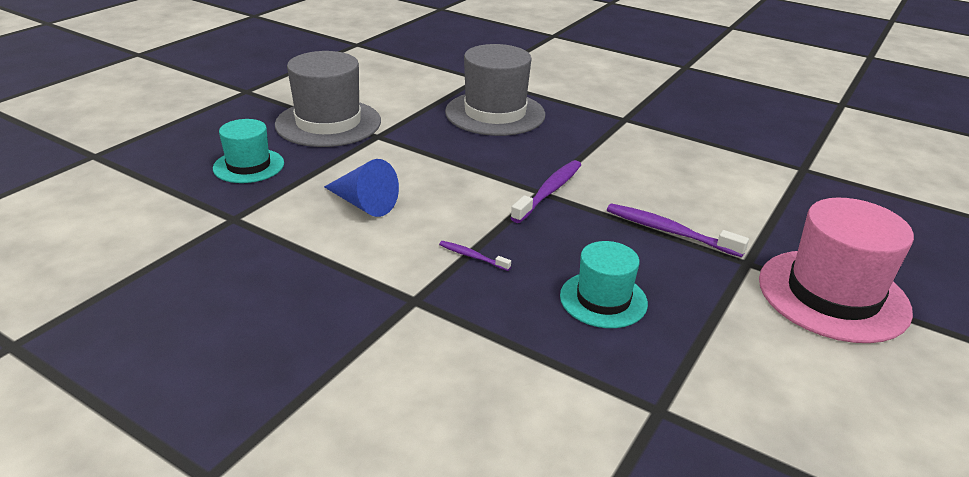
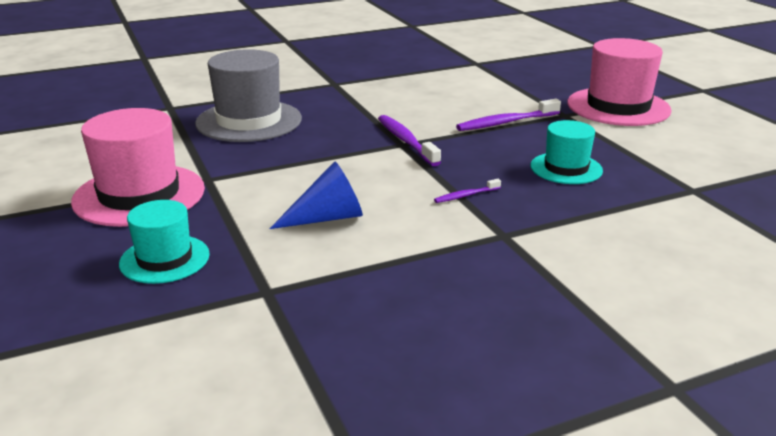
camera: 55 degrees left, 5 degrees down
(328, 123) = (139, 195): grey hat -> pink hat

